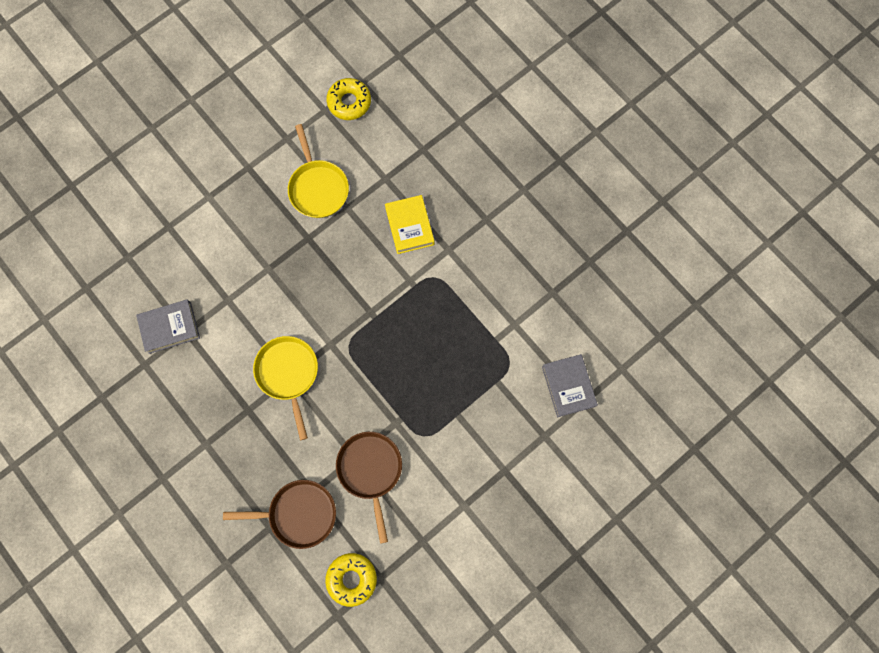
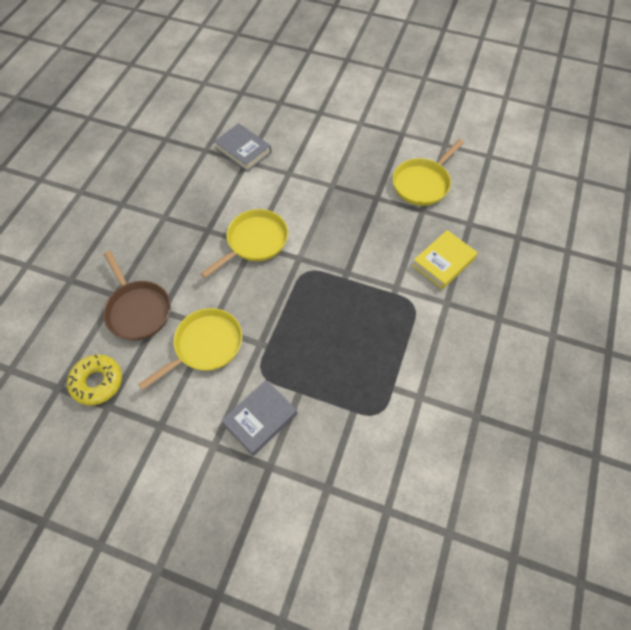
camera: 60 degrees right, 15 degrees down
(349, 102) = (510, 167): yellow donut -> none
(370, 470) = (205, 346): brown pan -> yellow pan
(568, 386) = (393, 484): grey book -> grey book (260, 419)

